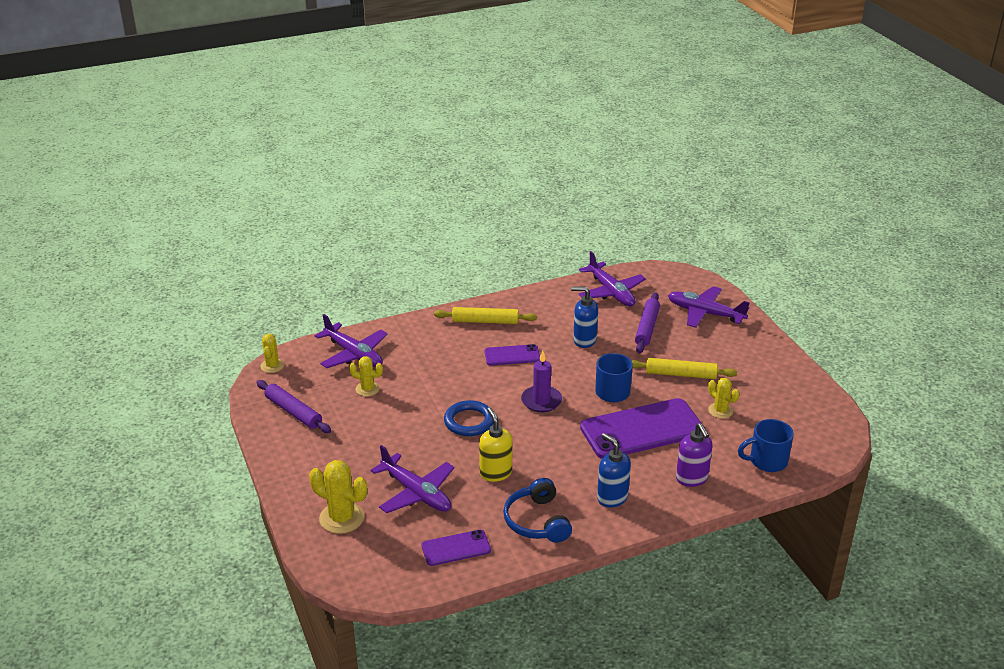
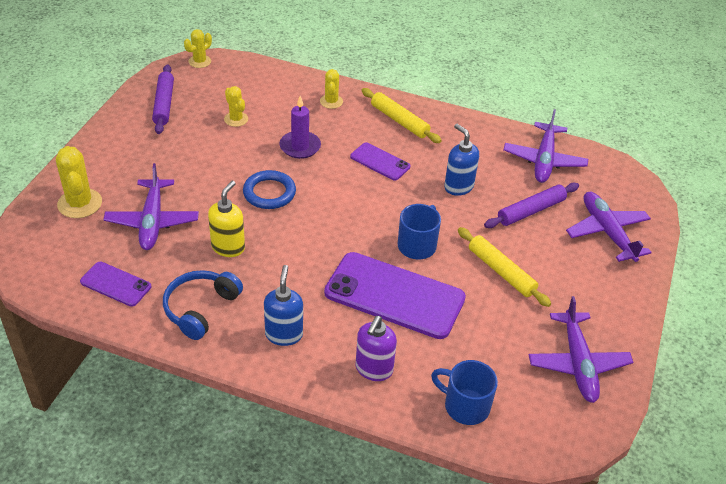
camera: 40 degrees right, 10 degrees up
(354, 354) = (265, 87): purple plane -> purple plane (578, 363)
(541, 401) = (348, 214): purple candle -> purple candle (300, 147)
(720, 411) = (490, 329): yellow cactus -> yellow cactus (331, 101)

